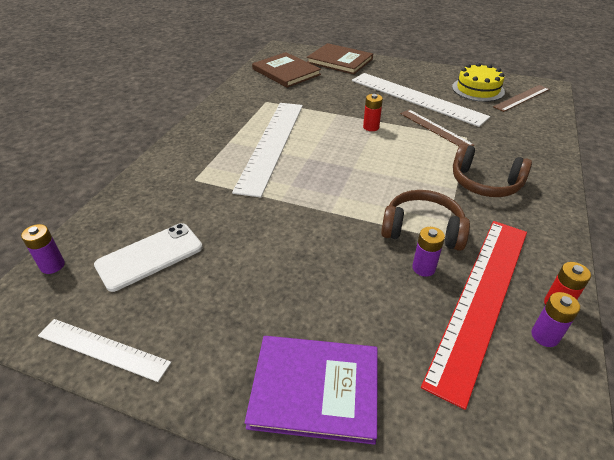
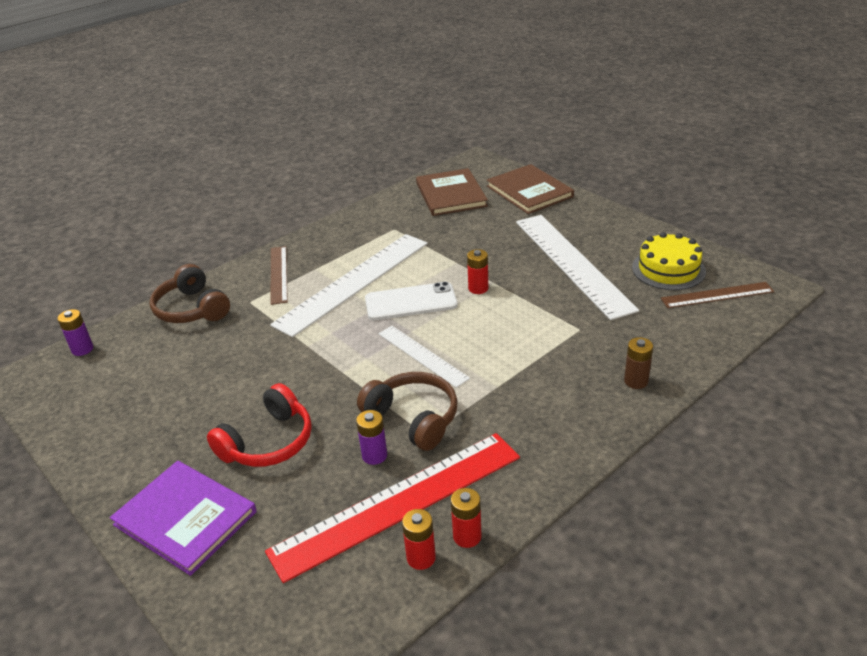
camera: 30 degrees right, 5 degrees down
(103, 349) = (68, 429): white ruler -> white ruler (422, 355)
(150, 256) = (156, 365): white phone -> white phone (411, 302)
(325, 288) = (268, 442): none -> red headphones
(435, 128) = (552, 309): brown ruler -> brown ruler (278, 274)
(485, 183) = (537, 390): brown headphones -> brown headphones (192, 309)
(537, 160) = (636, 381): none -> brown battery
(545, 336) = (421, 558): purple battery -> red battery

